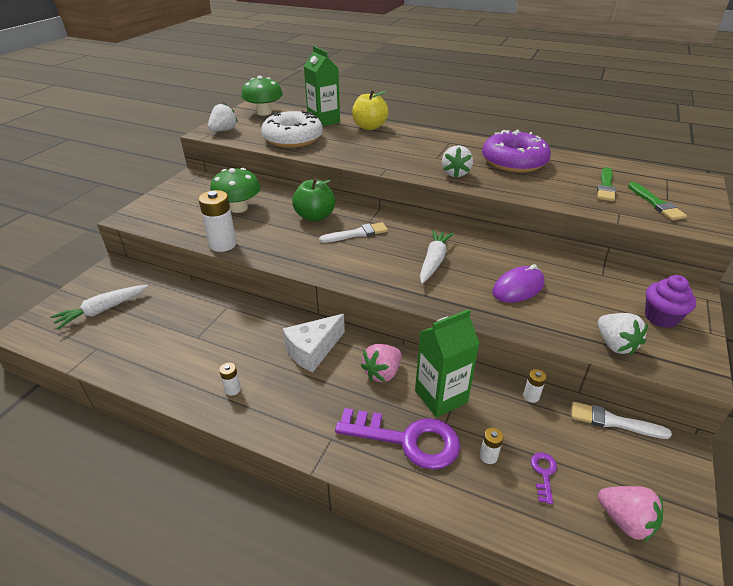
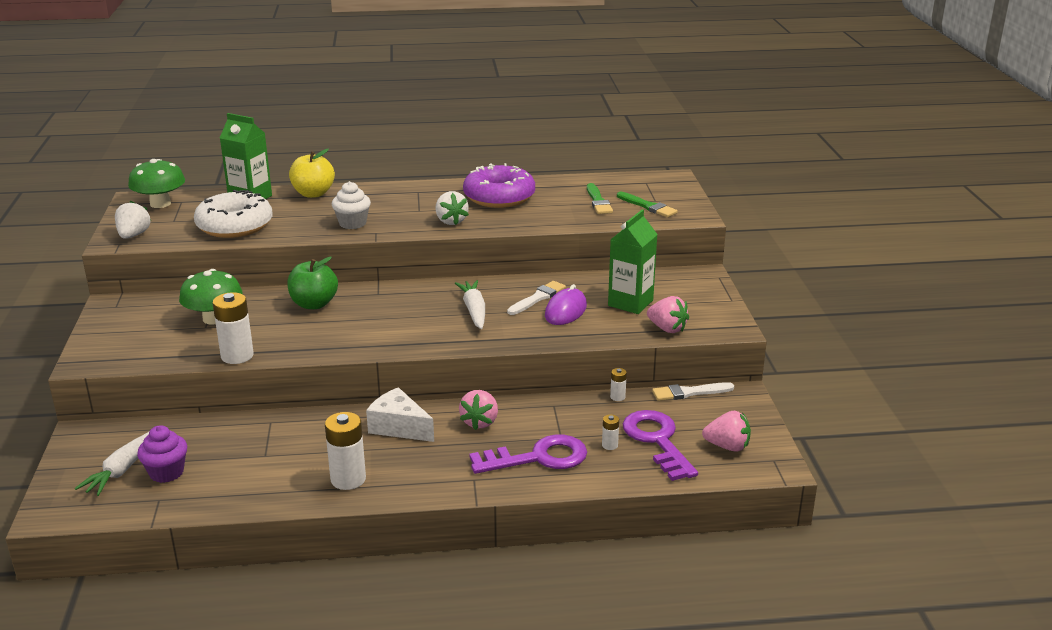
camera: 30 degrees left, 10 degrees down
(232, 389) = (348, 479): white battery -> white battery, size x2.08
(313, 350) = (399, 427): white cheese -> white cheese turned 105 degrees clockwise
(357, 234) = (376, 308): white brush -> white brush (538, 298)
(376, 156) = (352, 223): none -> white cupcake
(441, 396) = (544, 421): green carton -> green carton (630, 303)
(543, 473) = (657, 441): purple key -> purple key, size x2.37
(615, 344) = (667, 329): white strawberry -> pink strawberry
(661, 317) = (691, 300): purple cupcake -> purple cupcake (166, 472)

